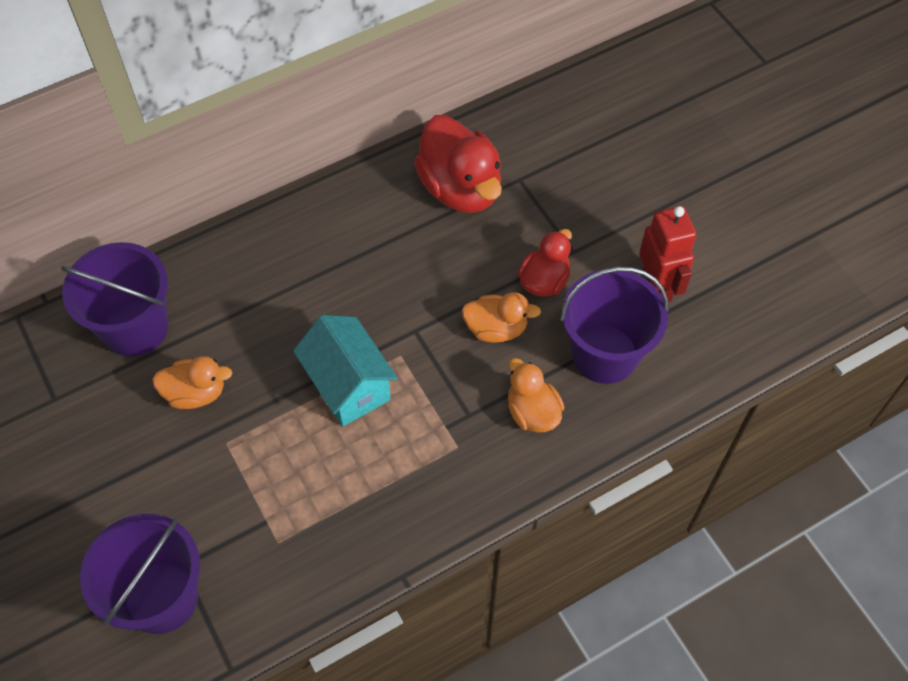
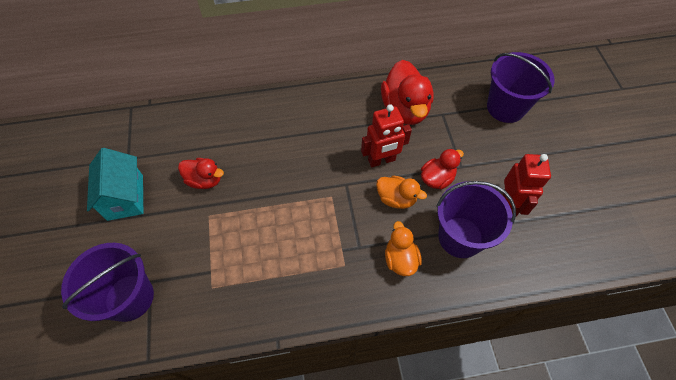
camera: 20 degrees right, 0 degrees up
(135, 328) = (189, 133): purple bucket -> purple bucket (505, 107)
(196, 393) = (205, 180): orange duck -> red duck
(349, 386) = (293, 205): turquoise house -> turquoise house (125, 197)
(454, 278) = (381, 160): none -> red robot

